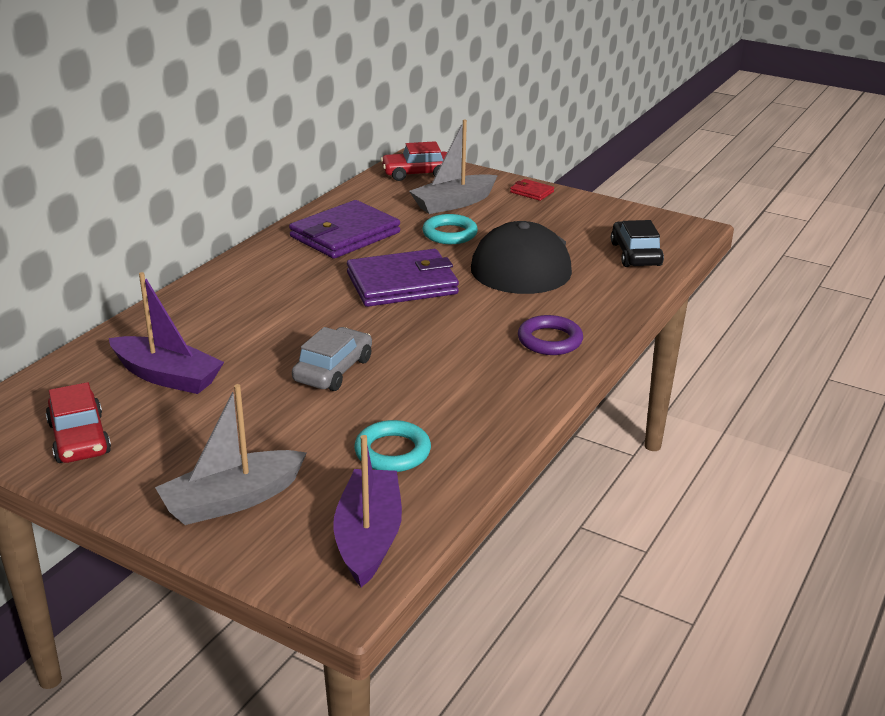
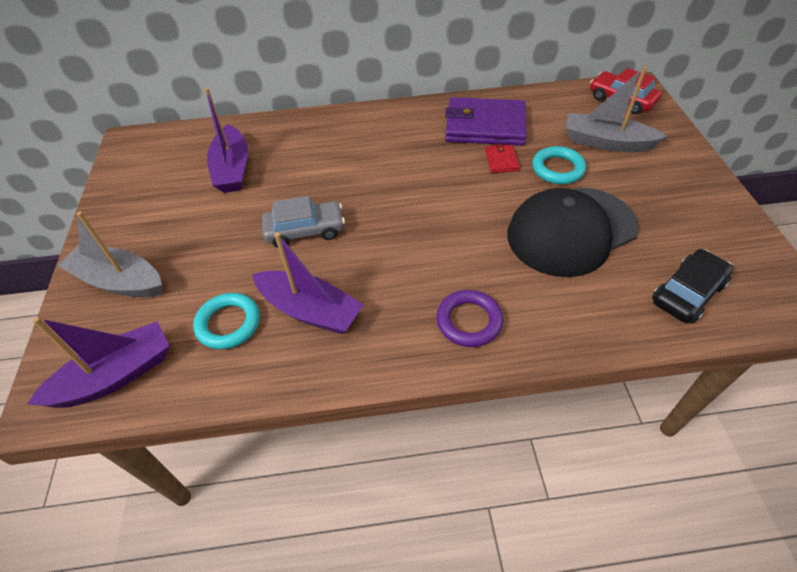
camera: 55 degrees right, 20 degrees up
(79, 438) = (142, 181): red car -> none
(402, 283) = (454, 191): purple wallet -> none
(437, 404) = (310, 310): none -> purple boat
(531, 192) = (692, 168): red wallet -> red wallet (501, 160)

